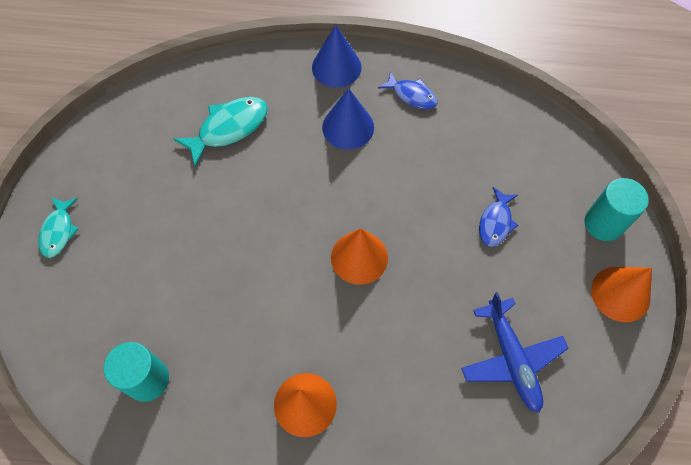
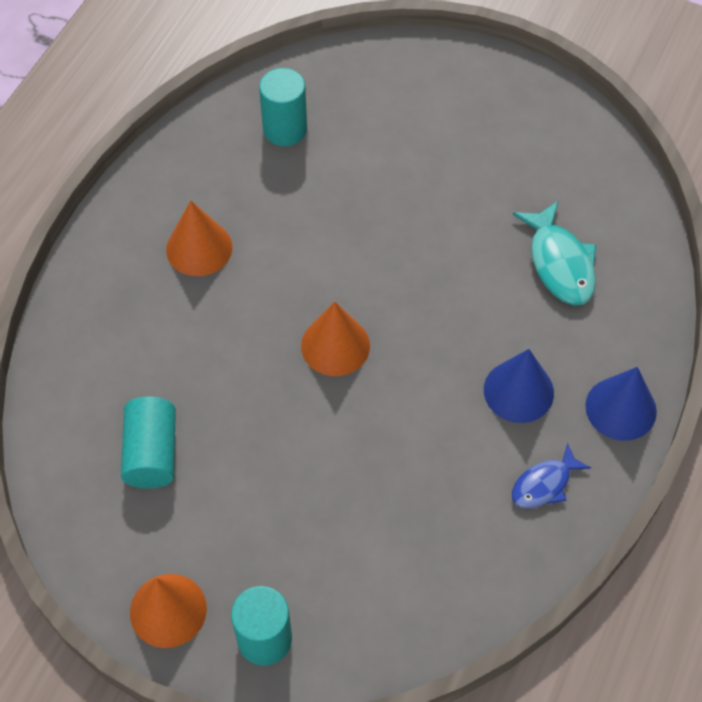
camera: 110 degrees right, 5 degrees down
(58, 231) = (478, 85): turquoise fish -> none
(495, 222) = (319, 508): blue fish -> none
(511, 359) = (152, 453): blue plane -> turquoise cylinder

